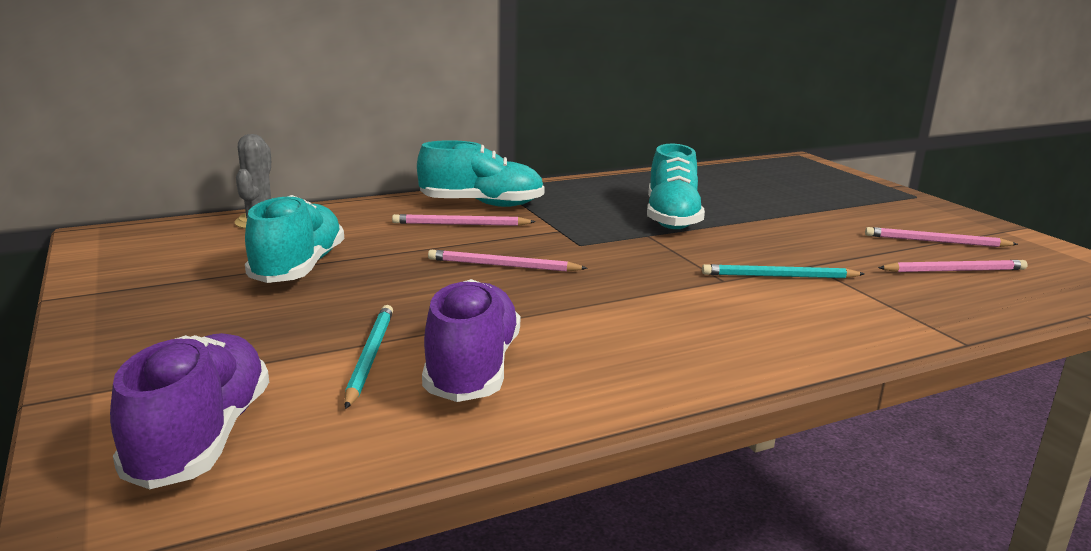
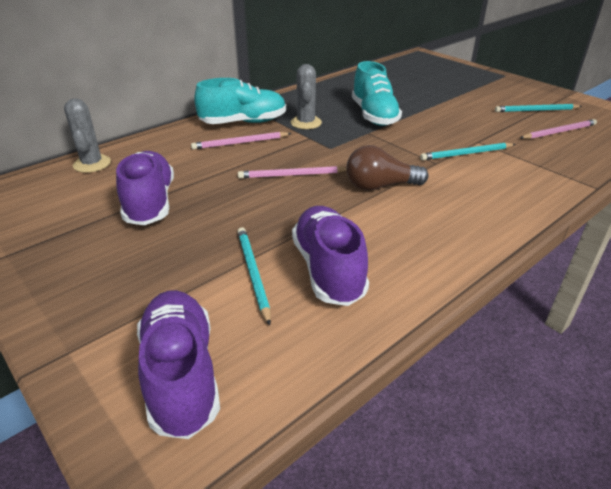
camera: 15 degrees left, 15 degrees up
(298, 268) = (150, 203): turquoise shoe -> purple shoe
(567, 214) = (306, 123): none -> grey cactus
(618, 294) = (380, 186): none -> brown light bulb
(936, 241) = (536, 110): pink pencil -> turquoise pencil

